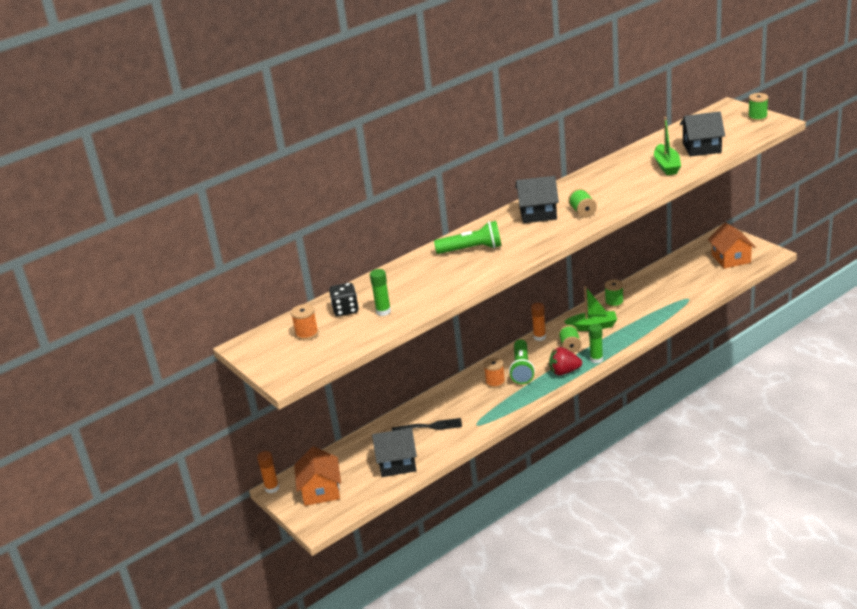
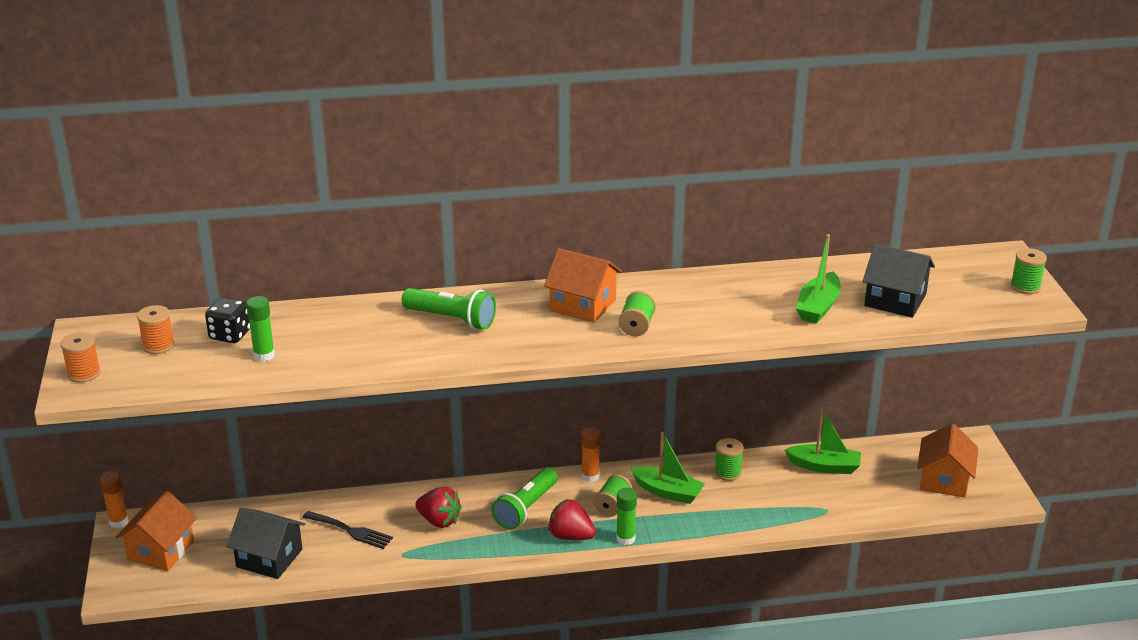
camera: 25 degrees right, 0 degrees up
(478, 398) = (439, 521): none -> red strawberry
(495, 382) = (478, 510): orange spool -> orange spool (84, 373)
(538, 213) = (583, 305): black house -> orange house
(662, 278) = (824, 466): none -> green boat

